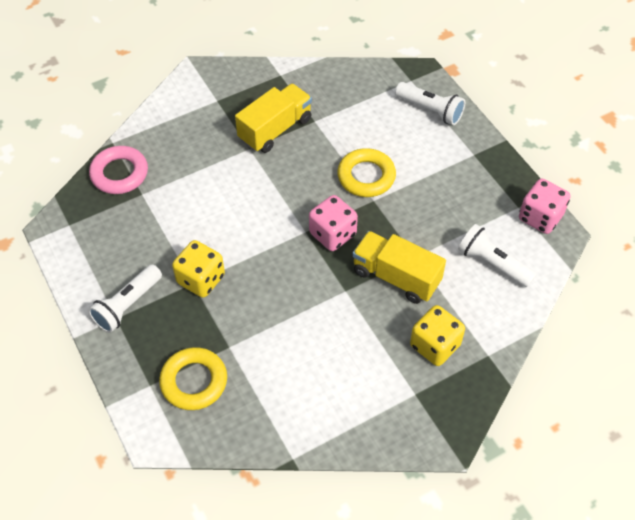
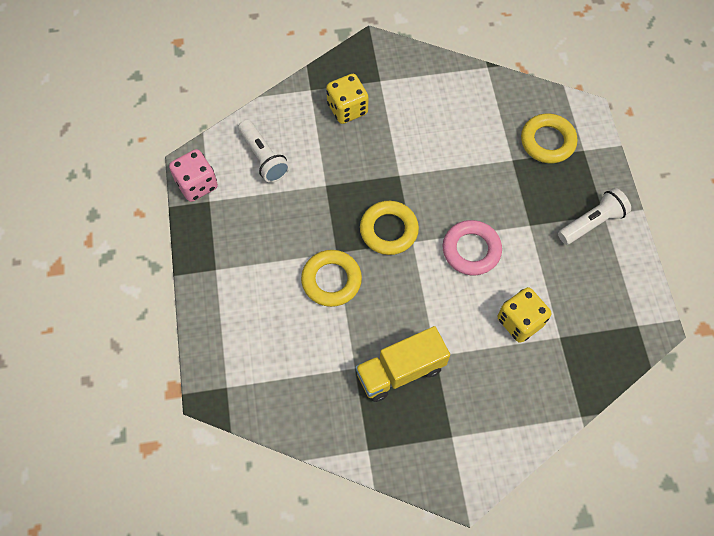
camera: 160 degrees left, 10 degrees up
(119, 173) = (579, 370): pink ring -> pink ring (471, 250)
(201, 279) = (521, 226): yellow dice -> yellow dice (520, 321)
(332, 234) = (389, 230): pink dice -> yellow ring
(396, 277) = (351, 172): yellow truck -> none
(430, 110) = (228, 338): white flashlight -> none

